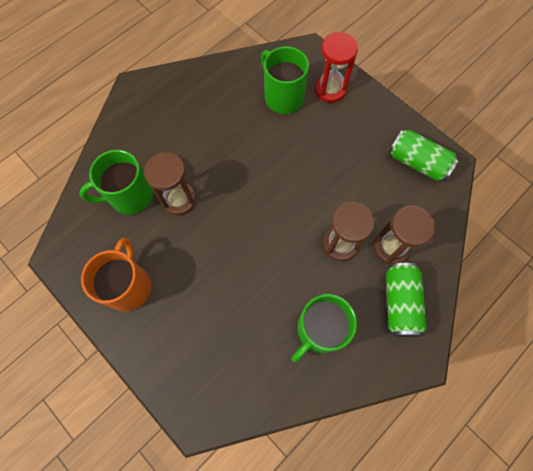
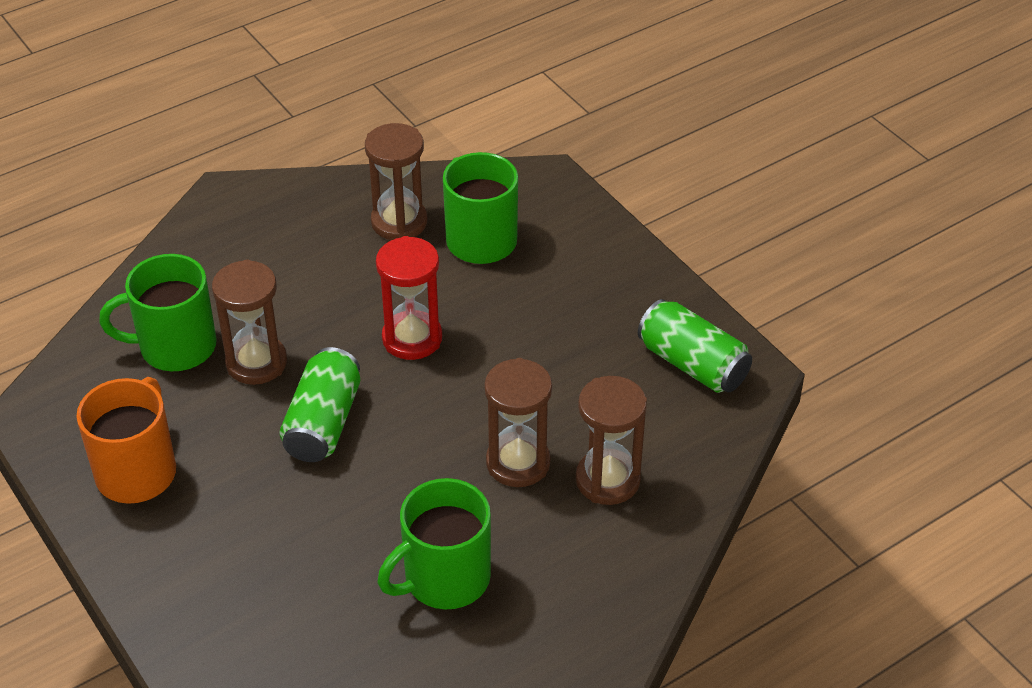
camera: 10 degrees right, 25 degrees down
(235, 91) = (399, 222): none -> brown hourglass
(330, 89) = (567, 239): red hourglass -> red hourglass (412, 338)
(400, 302) = (599, 561): green can -> green can (323, 423)

